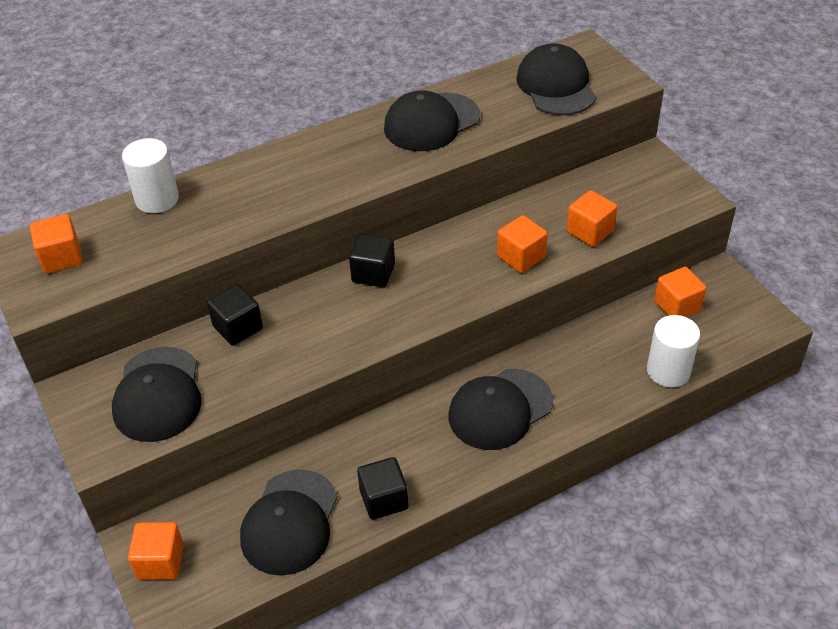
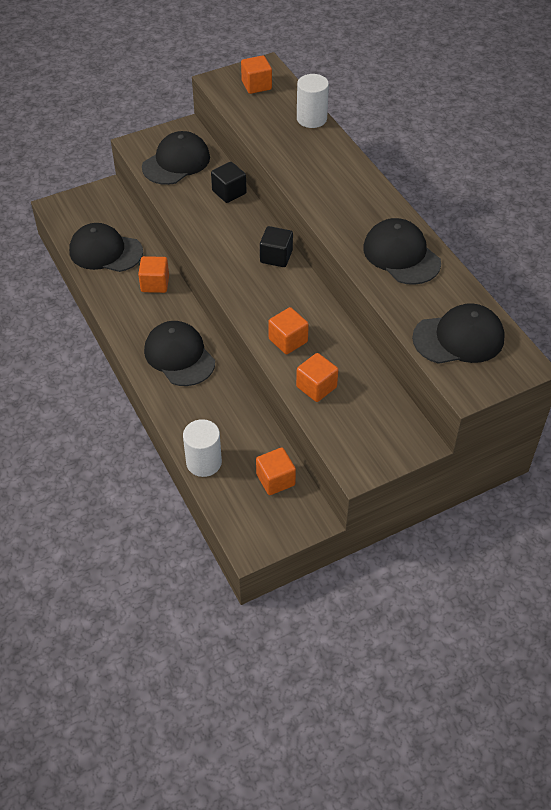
camera: 90 degrees right, 5 degrees up
(158, 394) = (176, 162): black cap -> black cap turned 135 degrees clockwise
(160, 562) = (90, 200): orange cube -> orange cube (155, 284)
(384, 499) = (114, 294): black cube -> none

